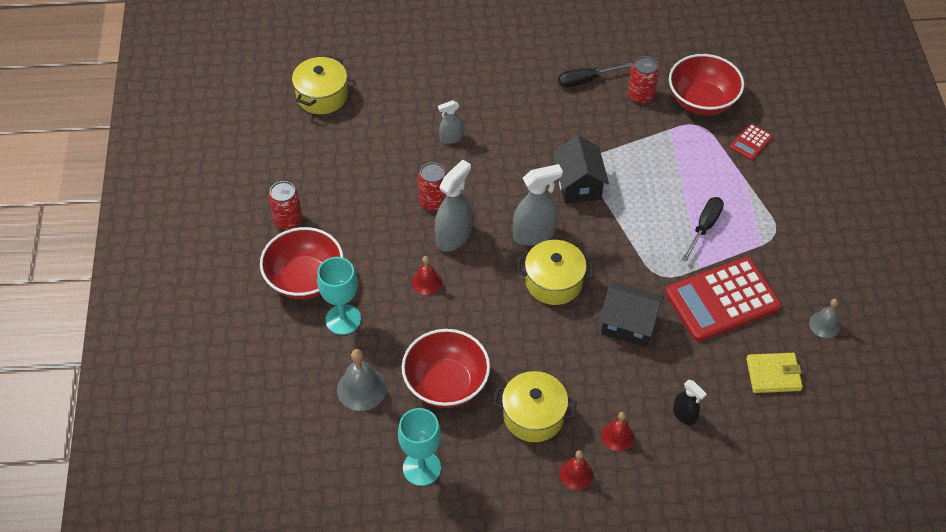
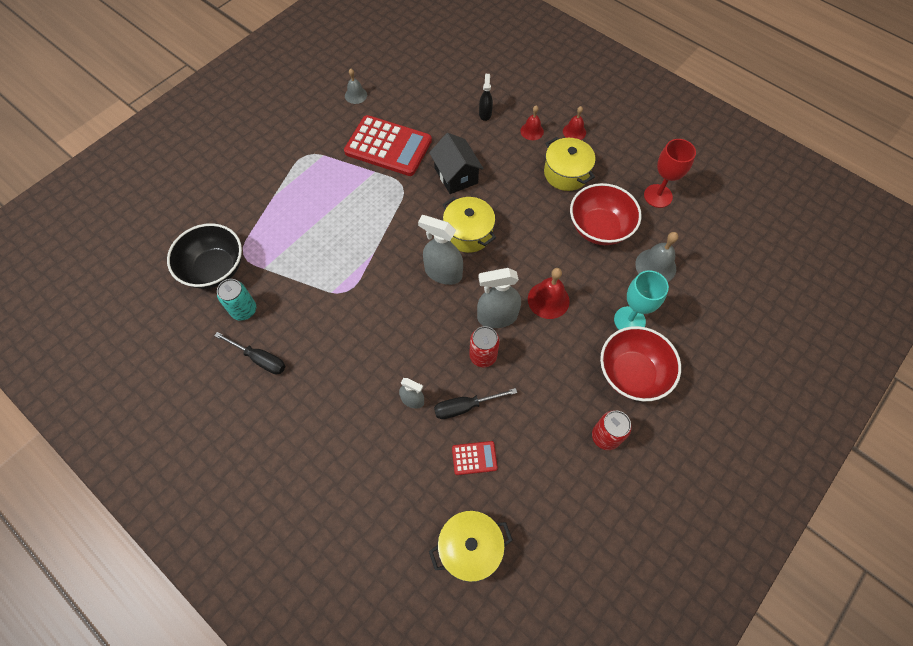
camera: 135 degrees left, 10 degrees up
(422, 468) = (658, 196): turquoise goblet -> red goblet
(427, 282) = (548, 300): red bell -> red bell, size x1.55
(578, 185) = (373, 281): black house -> none
(640, 96) = (244, 310): red can -> turquoise can
(702, 101) = (215, 269): red bowl -> black bowl
(704, 227) = (339, 190): black screwdriver -> black screwdriver (465, 407)
(750, 142) = (233, 215): red calculator -> red calculator (474, 458)
(773, 374) = (415, 96): yellow wallet -> none

